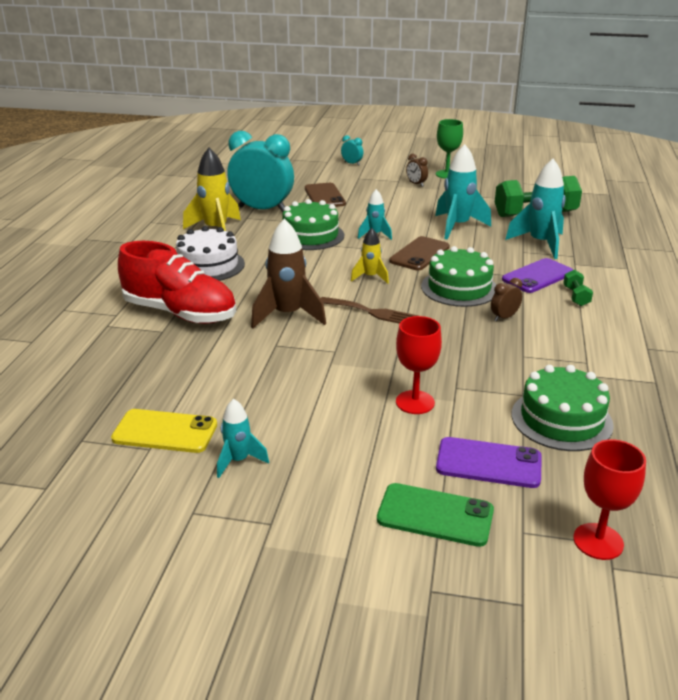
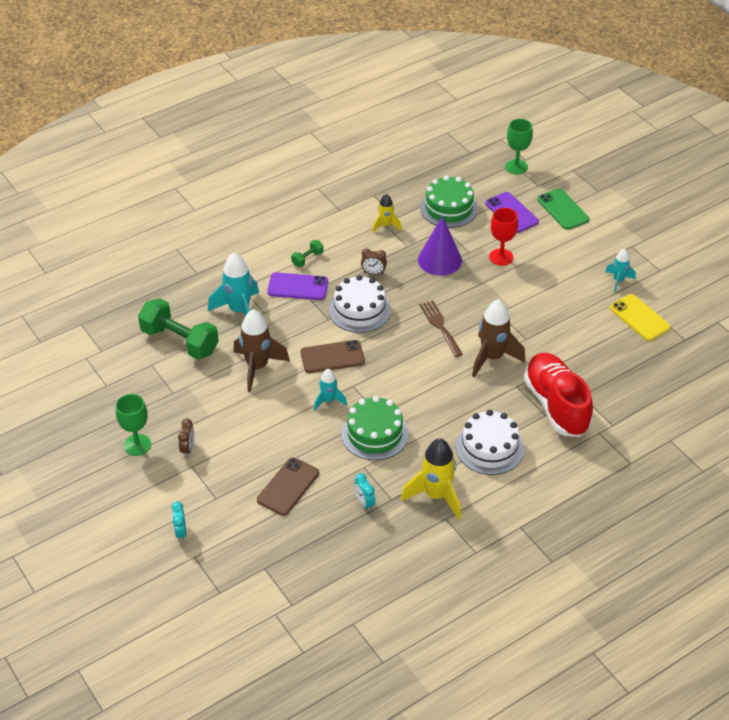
camera: 135 degrees left, 15 degrees up
(262, 209) = (364, 503): turquoise clock -> turquoise clock, size x0.41
(370, 277) = (398, 357): yellow rocket -> yellow rocket (385, 226)
(457, 226) = (257, 367): turquoise rocket -> brown rocket
(459, 288) = (359, 310): green cake -> white cake
(469, 362) = (439, 260): none -> purple cone
(598, 541) = (516, 167): red goblet -> green goblet

